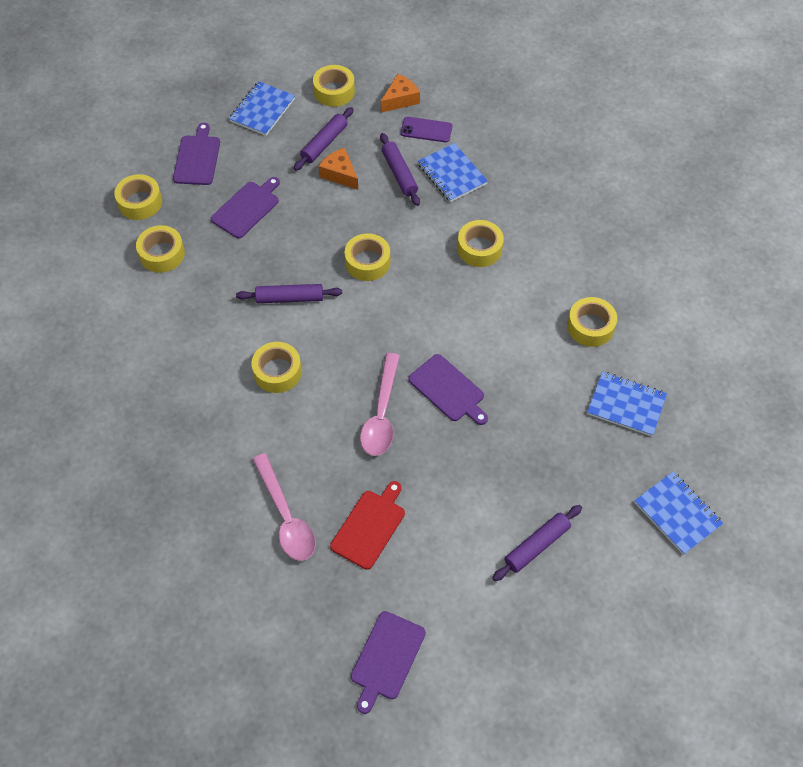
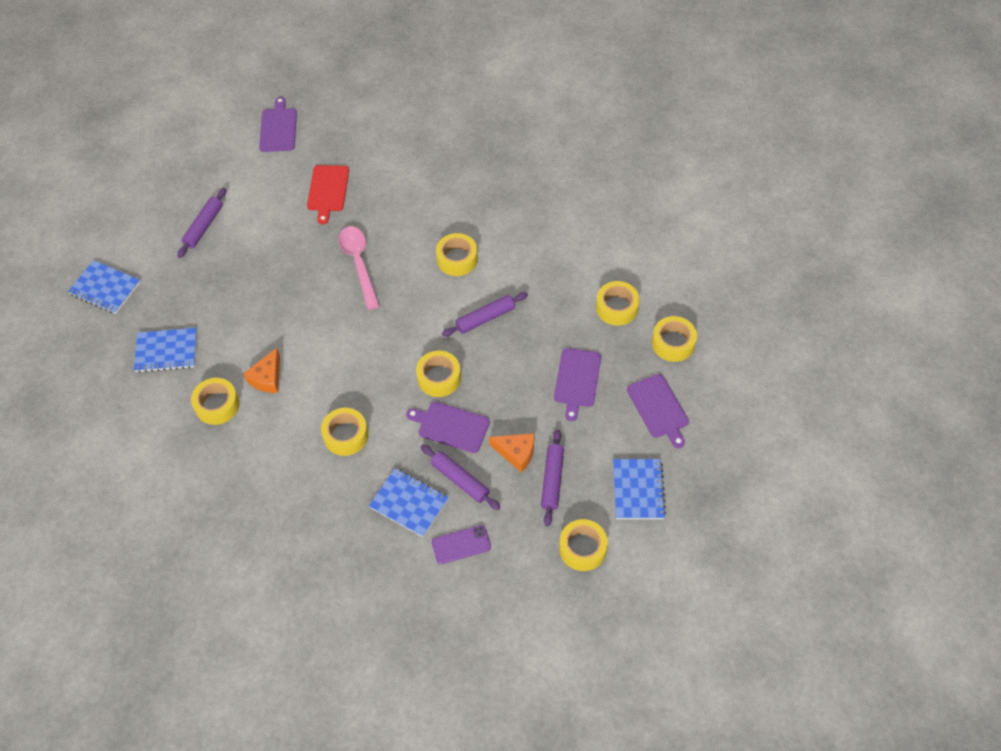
camera: 155 degrees right, 0 degrees up
(286, 517) = (389, 173): pink spoon -> none
(400, 99) = (508, 571): orange cheese -> orange cheese (267, 378)
(448, 390) = (316, 302): purple cutting board -> purple cutting board (451, 426)

